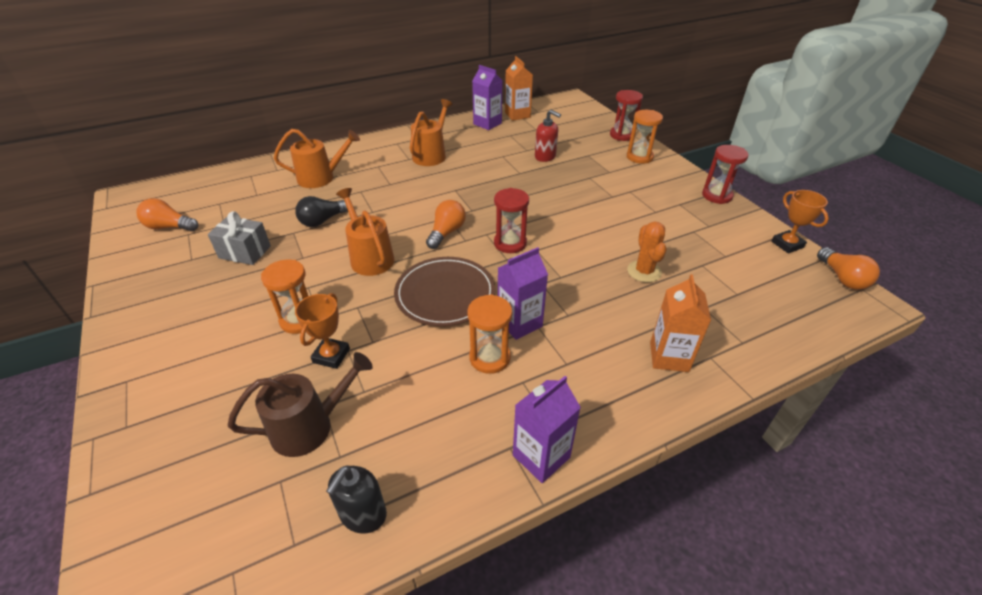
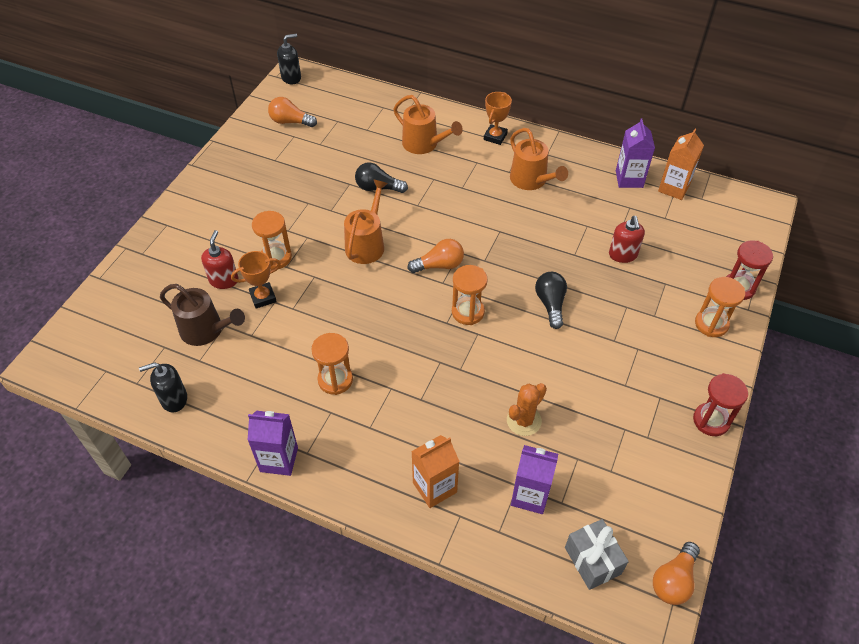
camera: 50 degrees right, 10 degrees up
(125, 201) = (291, 77): none -> black soap dispenser
(169, 227) = (290, 122): orange light bulb -> orange light bulb turned 45 degrees counterclockwise
(245, 252) = (306, 178): grey gift -> grey gift (592, 560)
(268, 374) = (224, 280): none -> red soap dispenser
(431, 155) = (531, 180): orange watering can -> orange watering can turned 75 degrees clockwise
(445, 294) = (372, 313): brown plate -> none
(510, 243) = (468, 312): red hourglass -> orange hourglass
(519, 323) = (384, 375): purple carton -> purple carton (530, 495)
(550, 204) = (550, 304): none -> black light bulb
(787, 244) = (685, 514): orange trophy -> orange trophy (495, 137)

